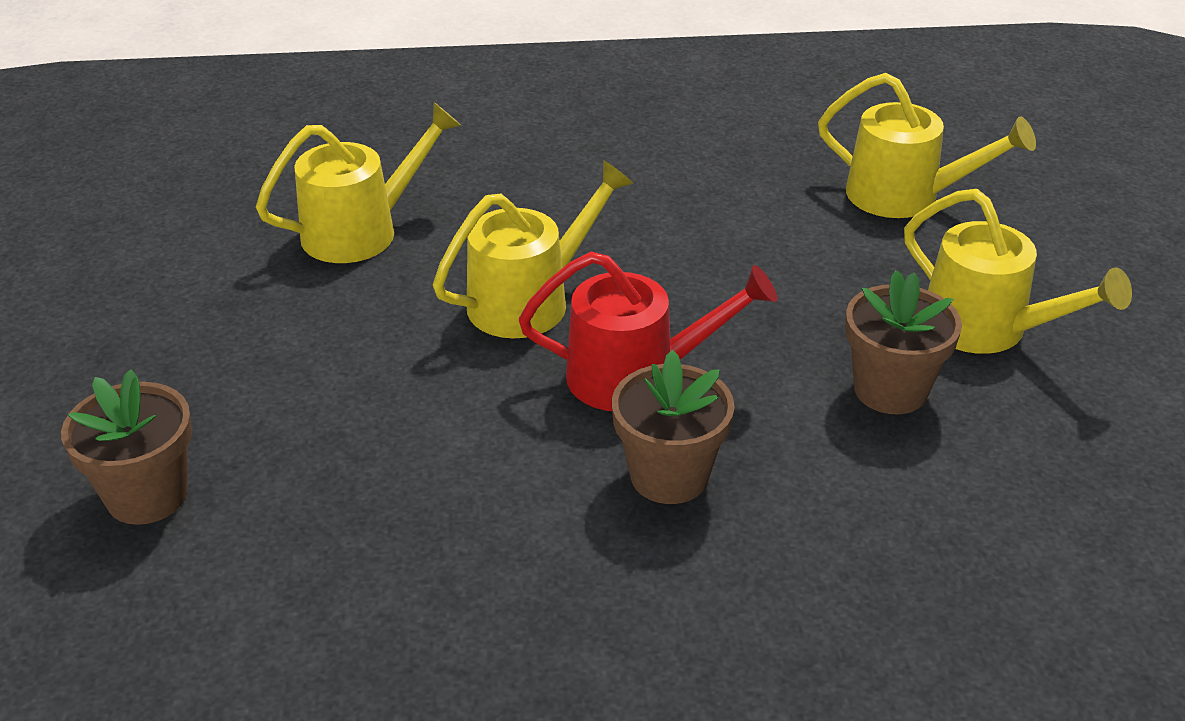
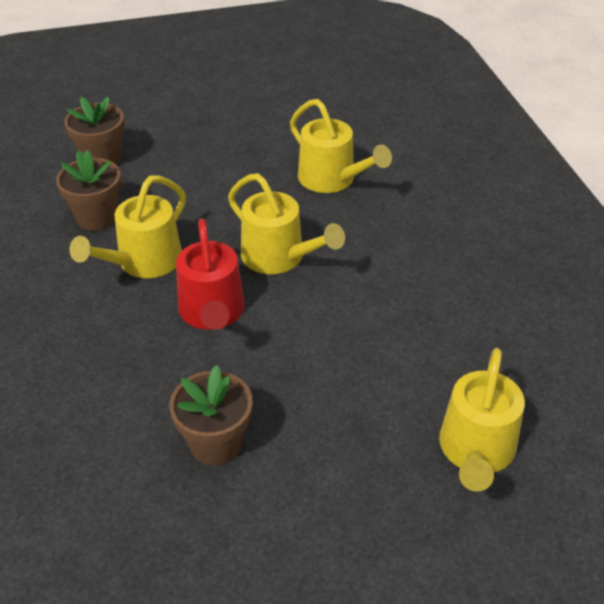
camera: 80 degrees right, 5 degrees up
(669, 476) = (122, 336): brown flower pot -> brown flower pot (97, 217)
(987, 329) = (300, 506): yellow watering can -> yellow watering can (143, 262)

